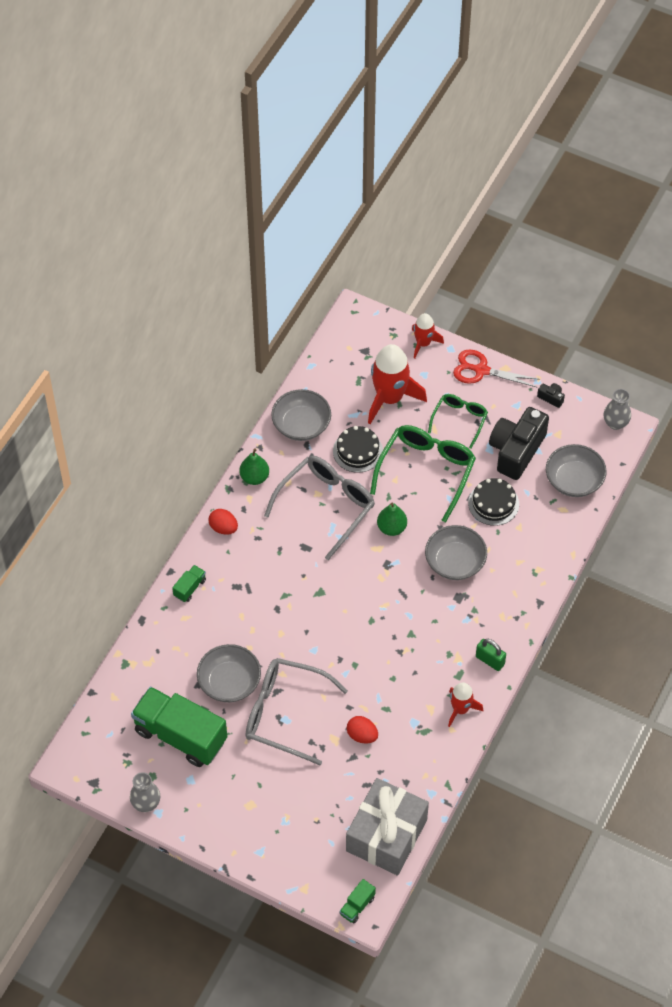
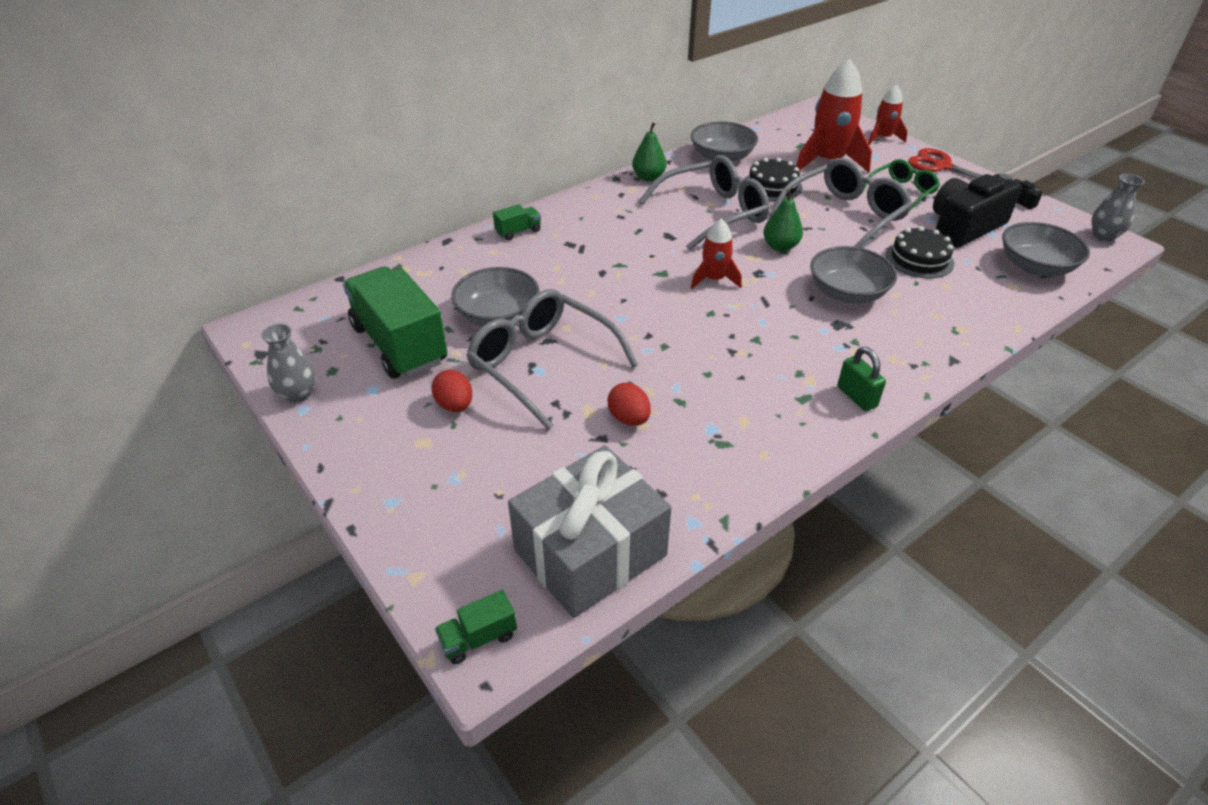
camera: 25 degrees right, 15 degrees down
(223, 528) = (589, 201): red egg -> red egg (455, 405)
(426, 471) = (845, 217): green glasses -> grey glasses
(460, 709) = (788, 436): red rocket -> red rocket (714, 279)

